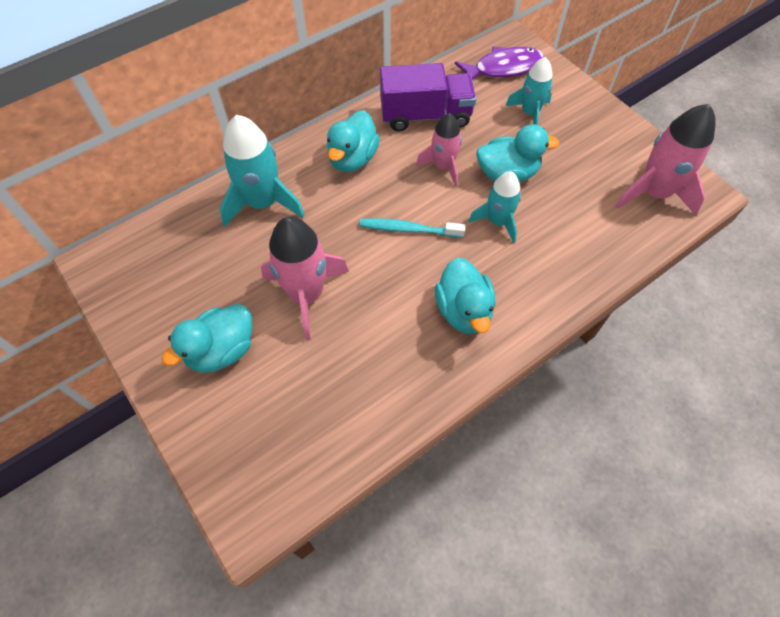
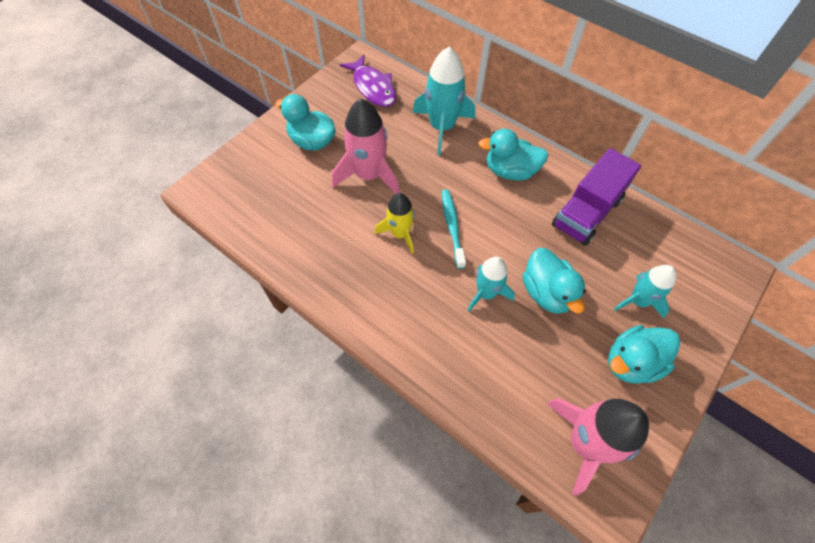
camera: 75 degrees right, 0 degrees up
(403, 280) = (400, 234): none -> yellow rocket
(425, 116) = (586, 212): purple truck -> purple truck turned 60 degrees clockwise
(443, 166) = (532, 238): pink rocket -> none
(463, 310) = (384, 283): turquoise duck -> turquoise duck (631, 362)
(503, 68) = (689, 267): purple fish -> purple fish (373, 87)

